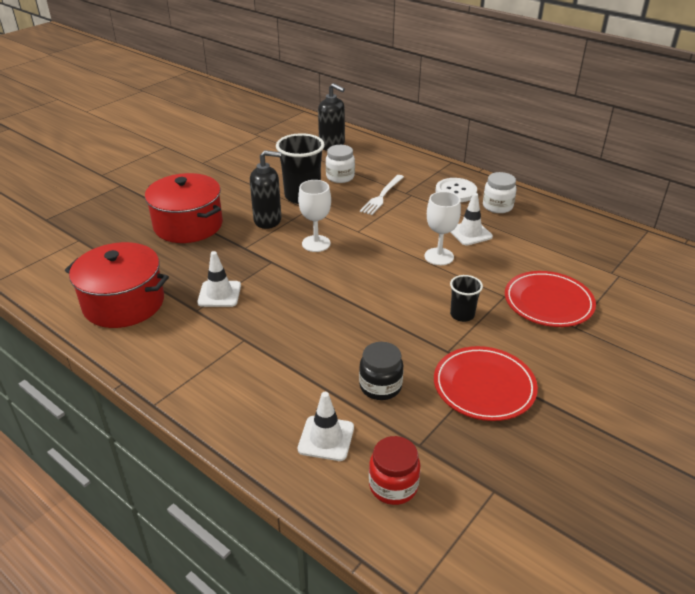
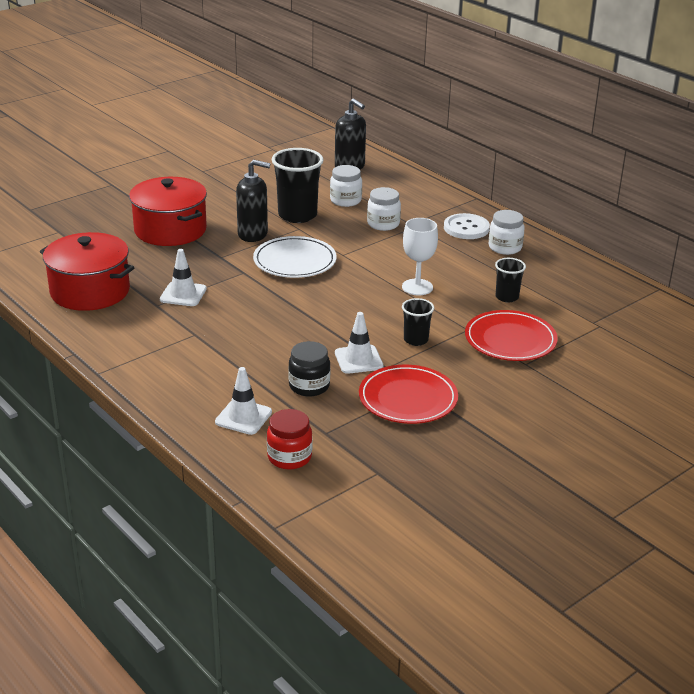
camera: 10 degrees right, 5 degrees down
(316, 243) = (295, 261): white goblet -> white plate
(382, 196) = (383, 224): white fork -> white jar
(470, 233) = (461, 269): white traffic cone -> white traffic cone (358, 360)
(523, 256) = (507, 297): none -> black cup

